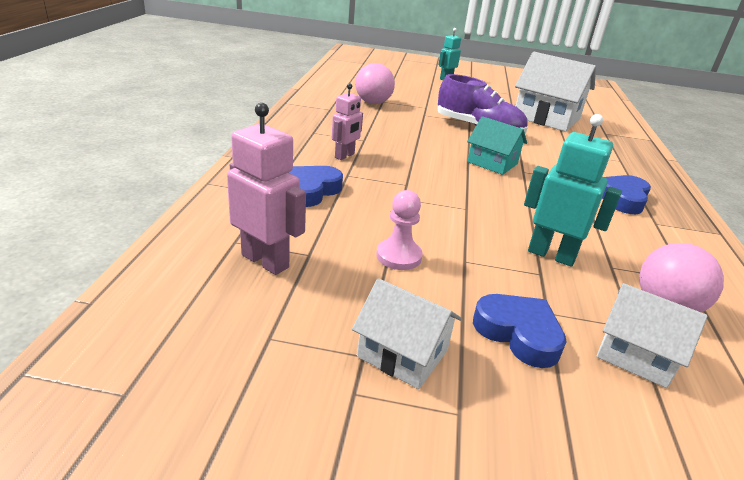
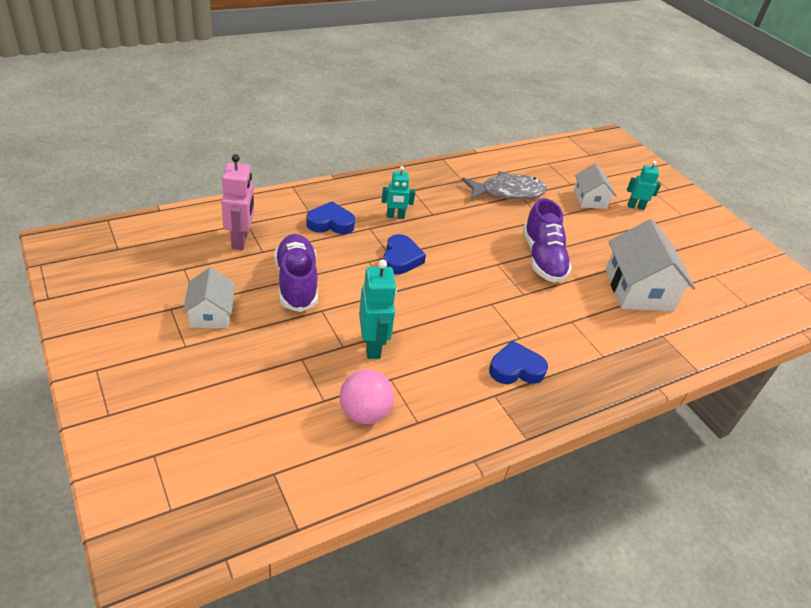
camera: 50 degrees right, 10 degrees up
(345, 156) = (395, 216): pink robot -> turquoise robot
(373, 103) = (508, 192): pink ball -> grey fish
(398, 256) = (296, 283): pink pawn -> purple shoe
(492, 163) = (483, 284): turquoise house -> none
(518, 334) = (268, 351): blue heart -> blue heart (401, 259)
(636, 354) = (294, 404): white house -> white house (590, 199)

